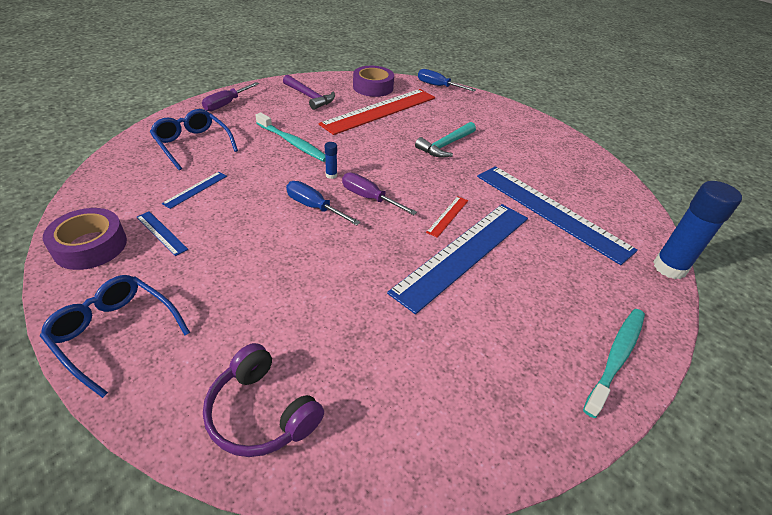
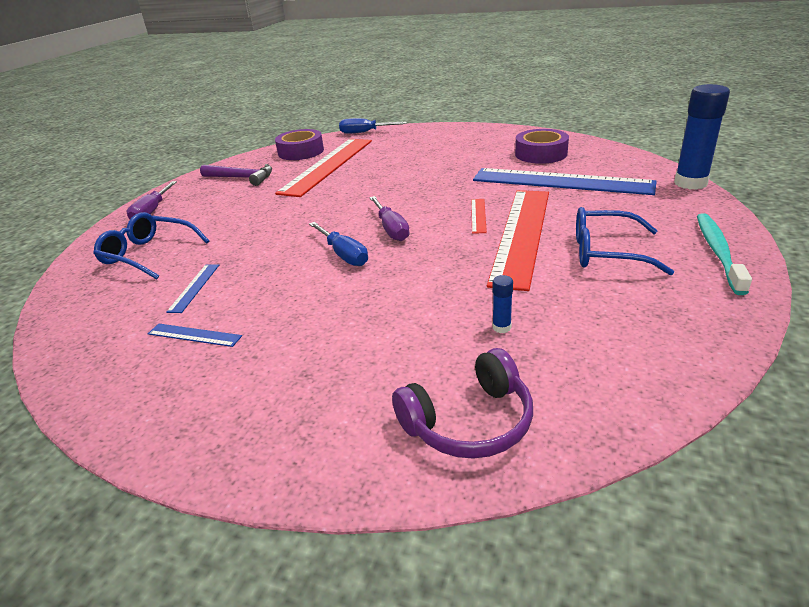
camera: 20 degrees left, 10 degrees down
(90, 246) = (116, 379): purple tape -> purple tape (541, 154)
(115, 333) = (234, 436): blue glasses -> blue glasses (606, 252)
(261, 412) = (469, 422): purple headphones -> purple headphones turned 45 degrees counterclockwise
(292, 142) = (263, 216): turquoise toothbrush -> none
(314, 207) = (343, 254): blue screwdriver -> blue screwdriver turned 135 degrees counterclockwise
(331, 175) = (333, 226): blue glue stick -> blue glue stick (501, 327)
(369, 198) = (391, 229): purple screwdriver -> purple screwdriver turned 120 degrees counterclockwise
(445, 145) = (420, 169): turquoise hammer -> none
(464, 253) = (521, 234): blue ruler -> red ruler

